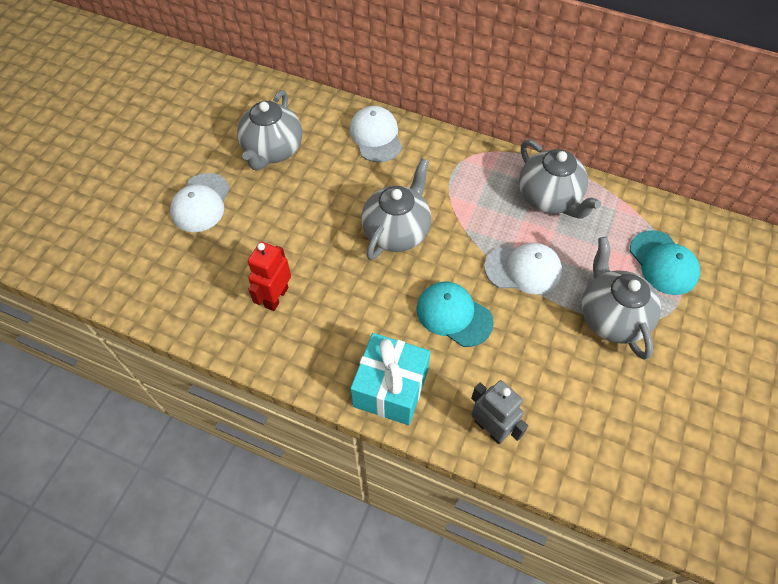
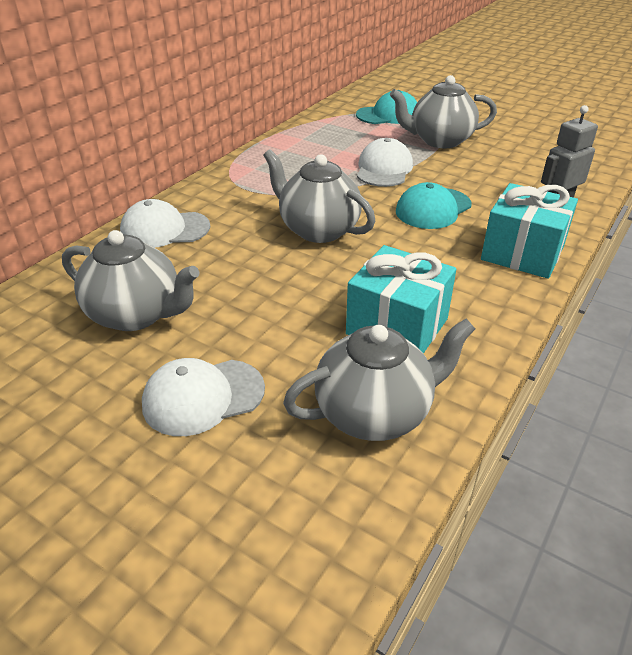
camera: 80 degrees left, 20 degrees down
(201, 203) = (203, 397): white cap -> white cap turned 135 degrees clockwise
(276, 297) = (397, 326): red robot -> turquoise gift
(549, 198) = (304, 147): grey teapot -> grey teapot (375, 413)

